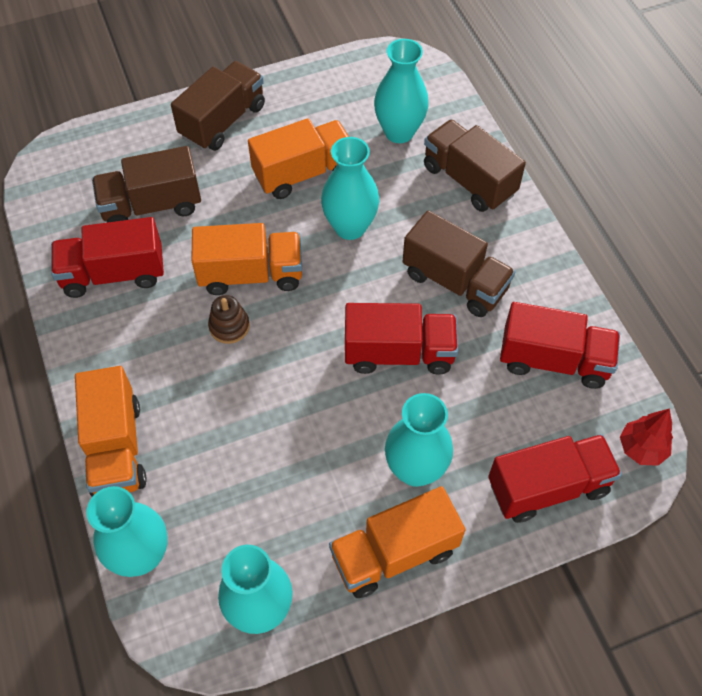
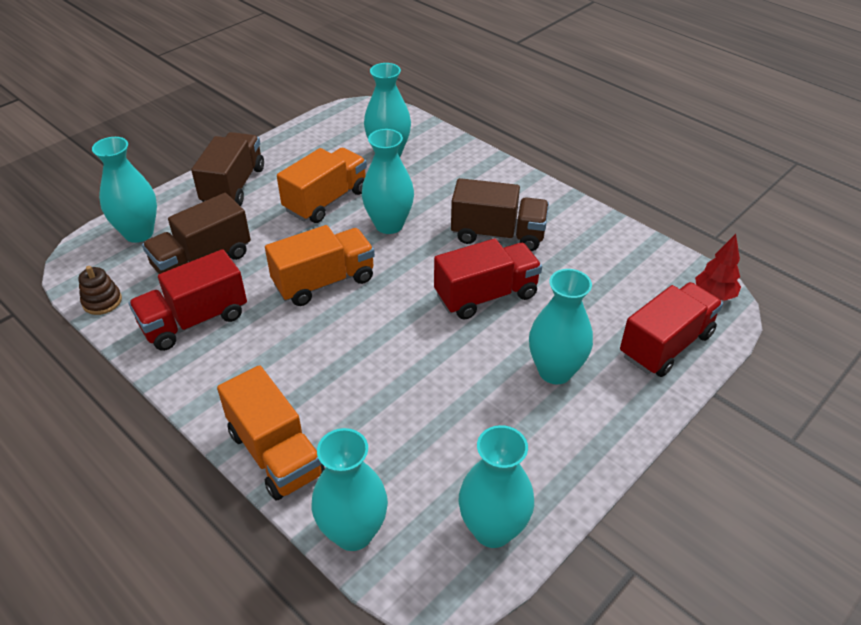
camera: 25 degrees left, 15 degrees down
(110, 150) = (139, 233): none -> turquoise vase
(229, 326) = (328, 324): brown stacking toy -> brown stacking toy (102, 301)
(394, 553) = (579, 438): orange truck -> none
(469, 180) = (464, 168): brown truck -> none
(553, 360) = (609, 261): red truck -> none

